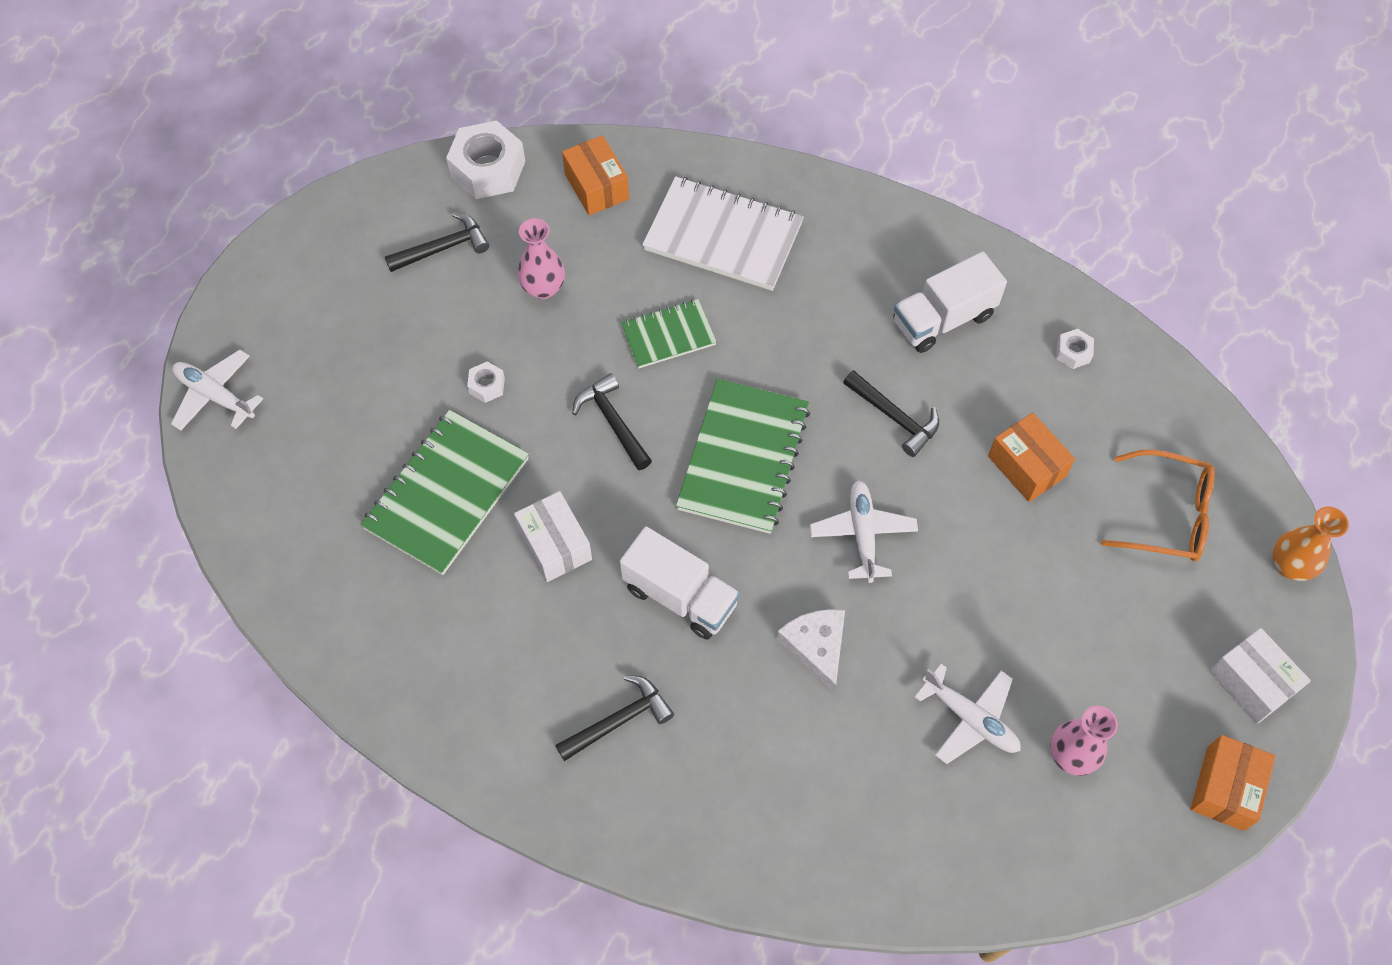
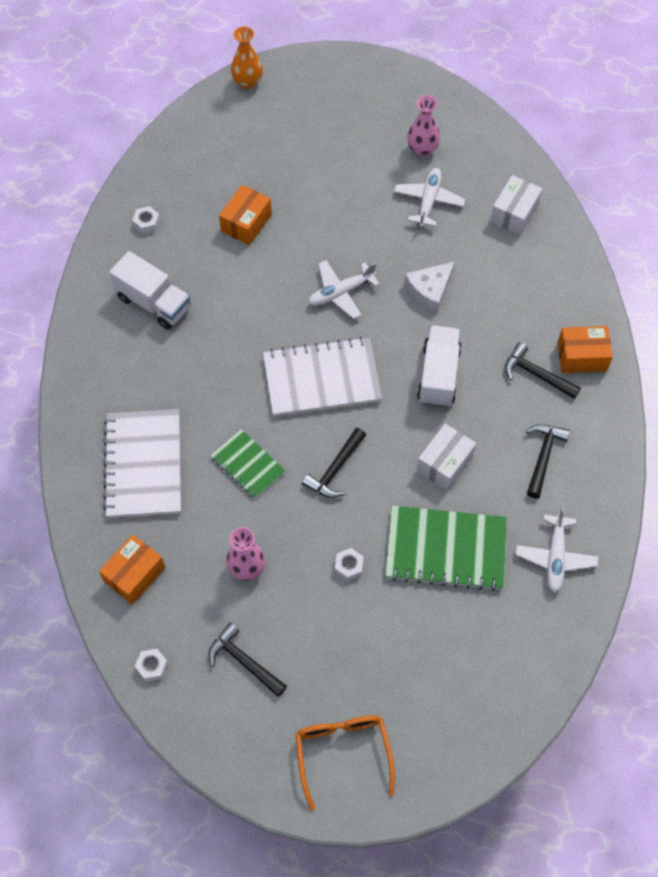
camera: 115 degrees left, 0 degrees up
(215, 395) = (457, 761): white plane -> white plane (555, 557)
(488, 169) = (152, 667): white nut -> white nut, size x0.47
(743, 458) = (321, 379): green notebook -> white notebook
(894, 417) = (246, 305): black hammer -> black hammer (543, 457)
(1167, 515) = (244, 145): orange glasses -> orange glasses (343, 753)
(1225, 788) = (400, 80): orange box -> orange box (582, 357)
(1251, 682) = (331, 83): white box -> white box (514, 213)

